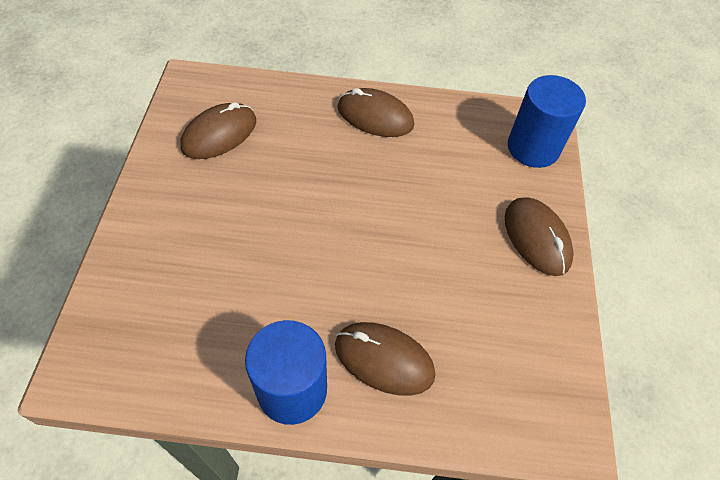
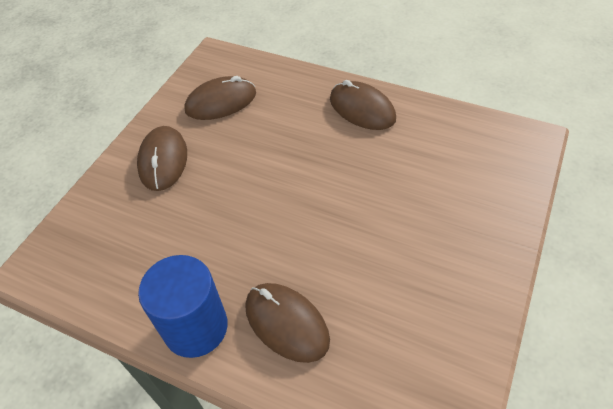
camera: 25 degrees right, 5 degrees down
(533, 148) = (509, 163): blue cylinder -> none
(536, 238) = (480, 248): brown mouse -> brown mouse (163, 160)

